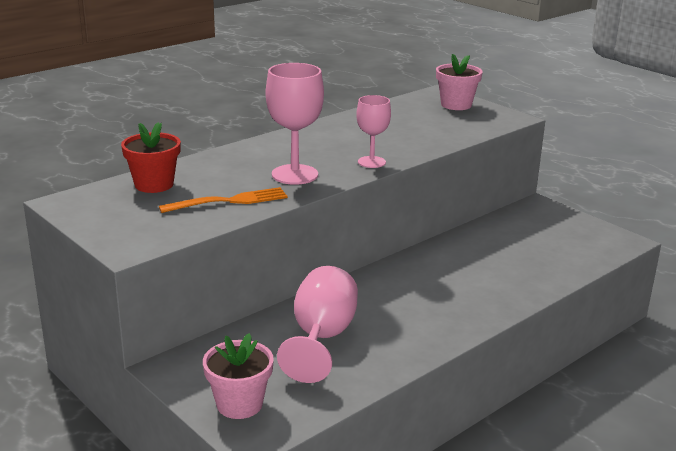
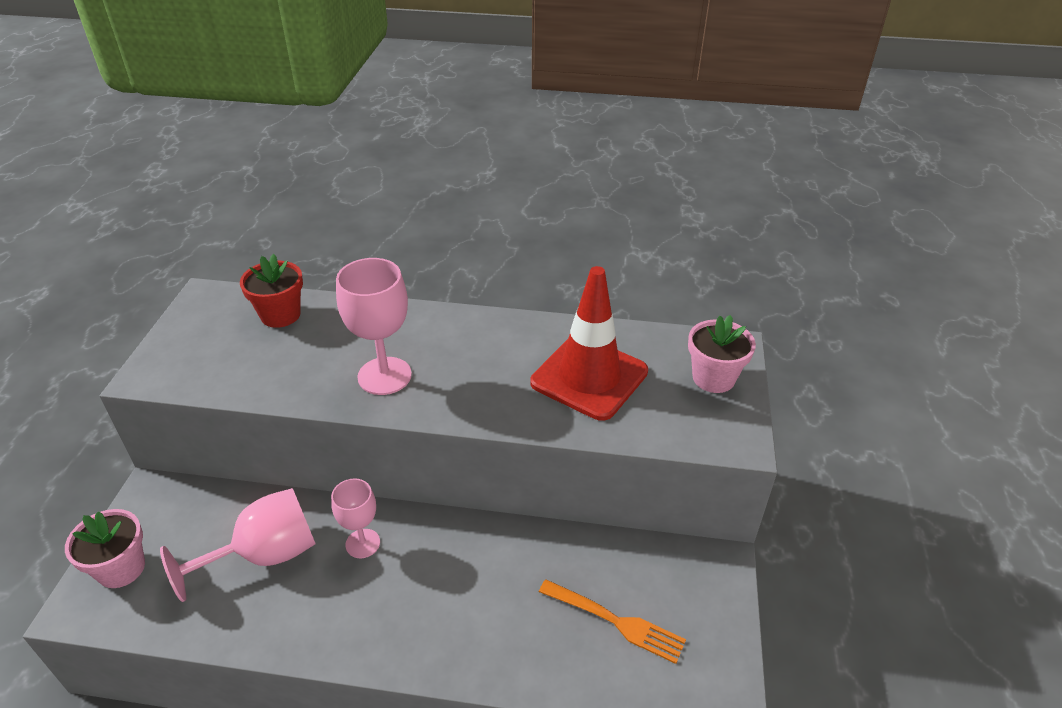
camera: 50 degrees right, 15 degrees up
(229, 201) = (285, 373): orange fork -> orange fork (616, 621)
(371, 162) = (471, 406): pink goblet -> pink goblet (362, 543)
(402, 128) = (589, 377): none -> red traffic cone

